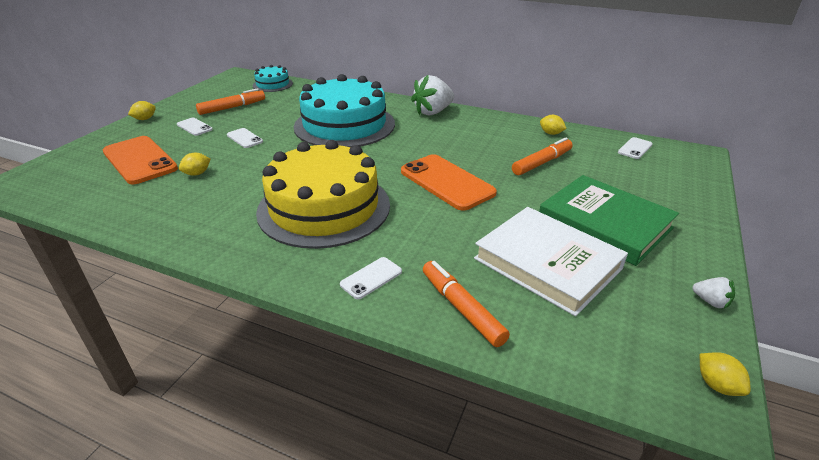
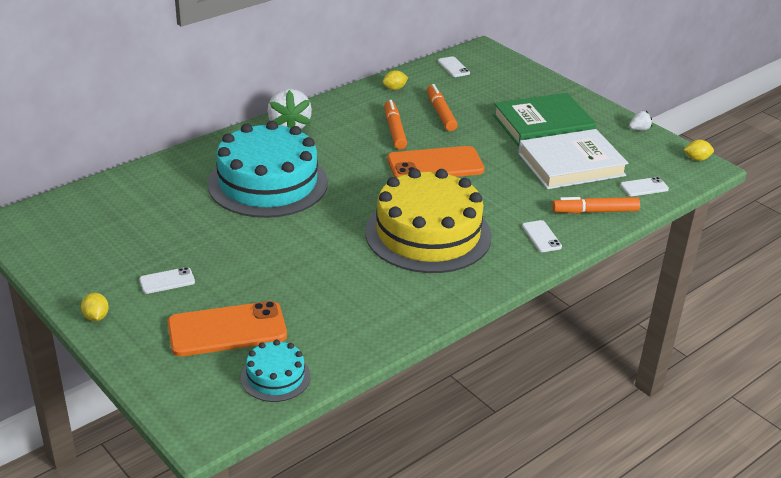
camera: 65 degrees left, 0 degrees up
(197, 173) = (298, 294): yellow lemon -> none
(232, 107) = (133, 245): orange marker -> orange marker (394, 130)
(244, 138) = (238, 251): white phone -> white phone (644, 187)
(272, 84) = (85, 202): turquoise cake -> turquoise cake (275, 377)

